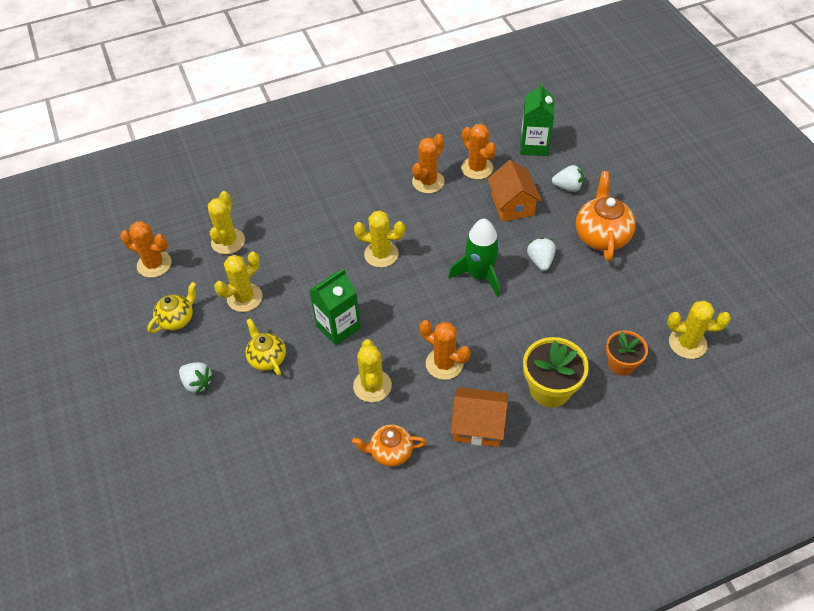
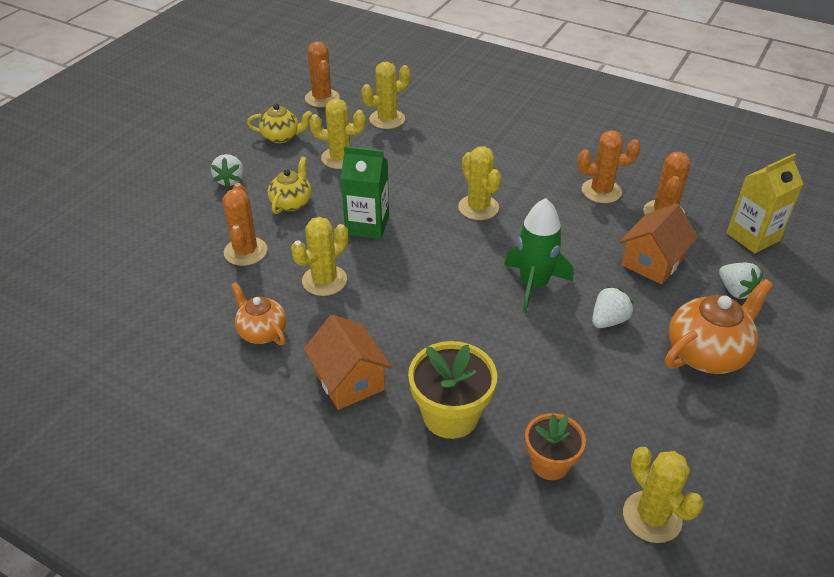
camera: 50 degrees right, 10 degrees down
(444, 364) = (399, 316): orange cactus -> orange cactus (245, 251)
(534, 146) = (752, 237): green carton -> yellow carton

